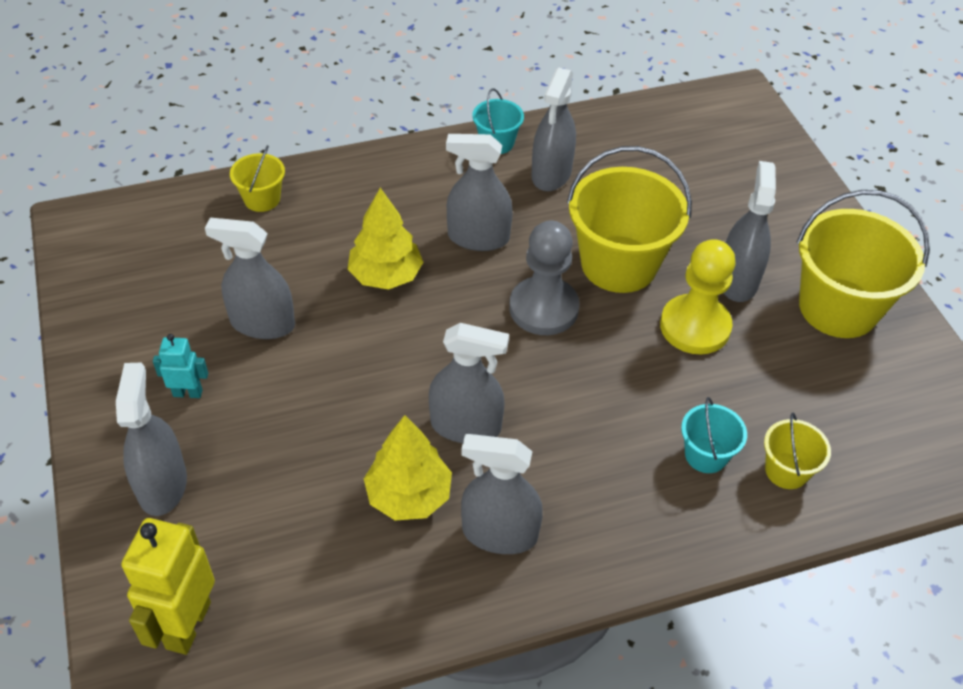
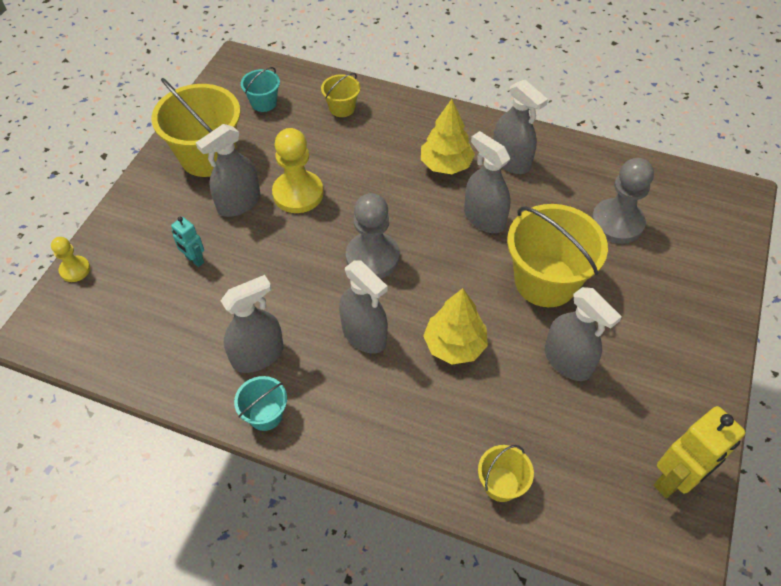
camera: 140 degrees left, 5 degrees up
(162, 485) = (687, 287): grey spray bottle -> none
(187, 625) = (701, 208): yellow robot -> yellow robot (674, 479)
(188, 393) = (646, 338): turquoise robot -> turquoise robot (194, 260)
(296, 524) = (617, 223): none -> grey pawn
(408, 495) = (545, 202): yellow tree -> yellow tree (446, 165)
(619, 264) = (294, 256): yellow bucket -> yellow bucket (545, 281)
(706, 455) = (372, 135): turquoise bucket -> turquoise bucket (264, 103)
(785, 145) = (75, 270): none -> yellow pawn

